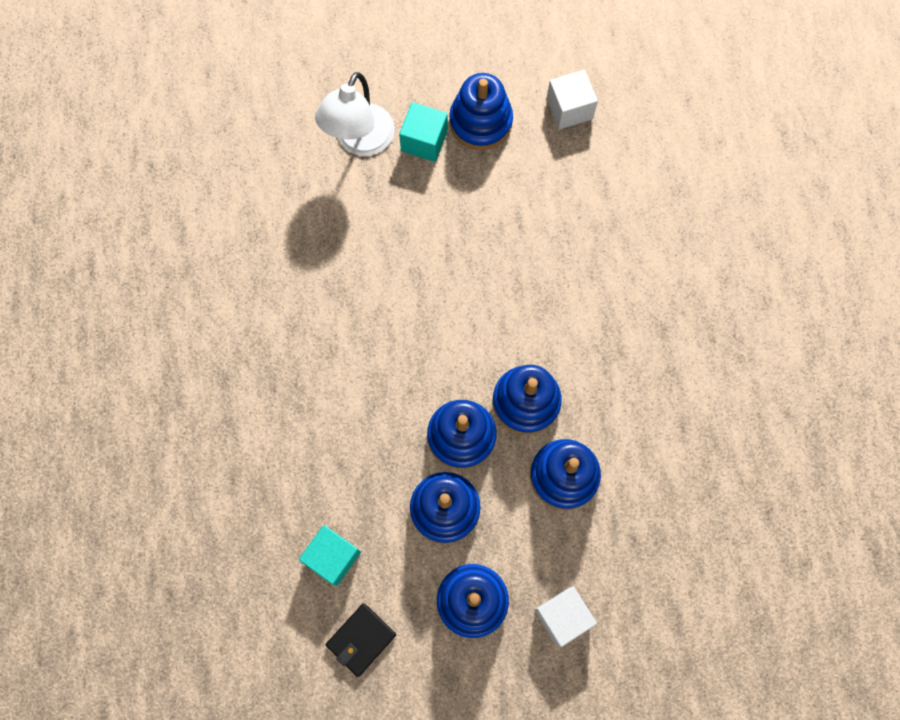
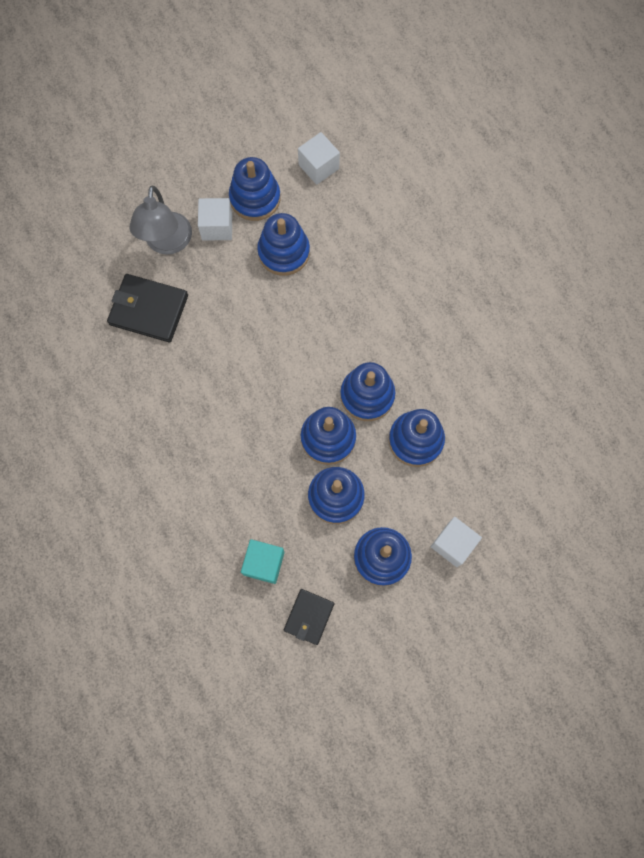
camera: 20 degrees left, 0 degrees up
(310, 212) = (149, 310): none -> black wallet
(360, 141) = (167, 243): white lamp -> grey lamp
(424, 141) = (217, 227): turquoise cube -> white cube
(491, 197) = (284, 252): none -> blue stacking toy

